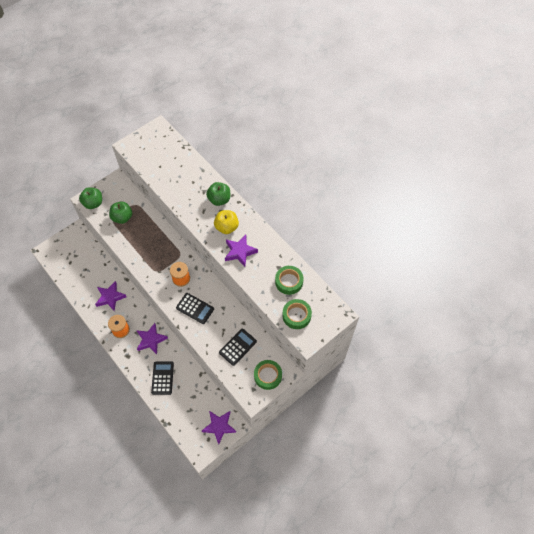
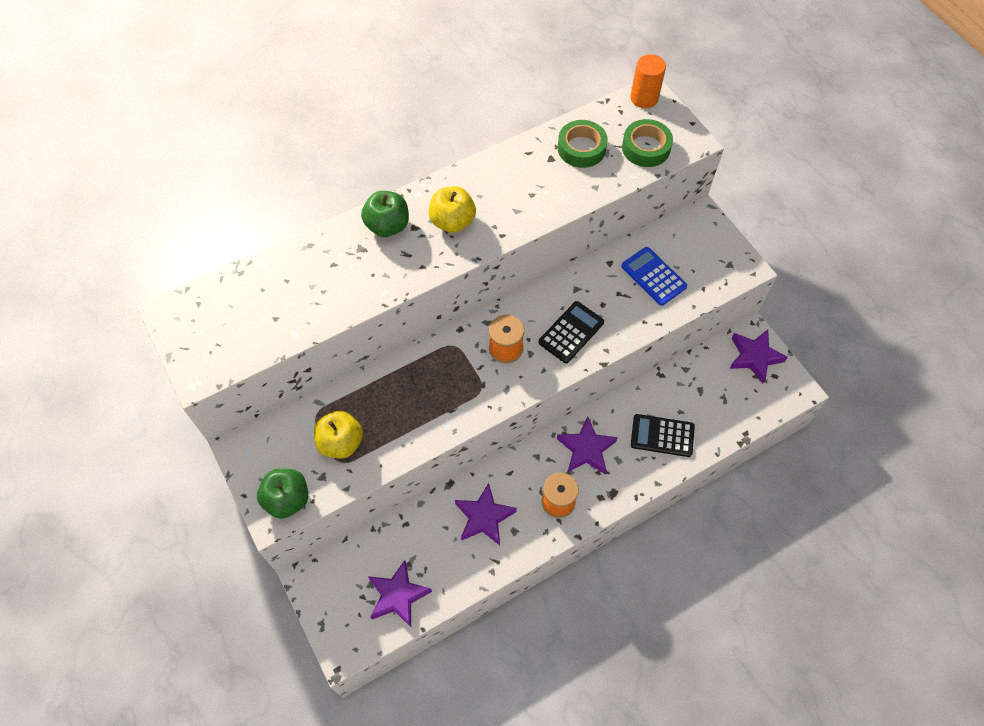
camera: 80 degrees left, 0 degrees up
(122, 217) = (341, 443): green apple -> yellow apple
(238, 347) = (653, 276): black calculator -> blue calculator
(240, 252) = (509, 208): purple star -> purple star (398, 595)
(268, 376) = (708, 242): green tape -> none
(335, 311) = (644, 98): none -> orange cylinder

